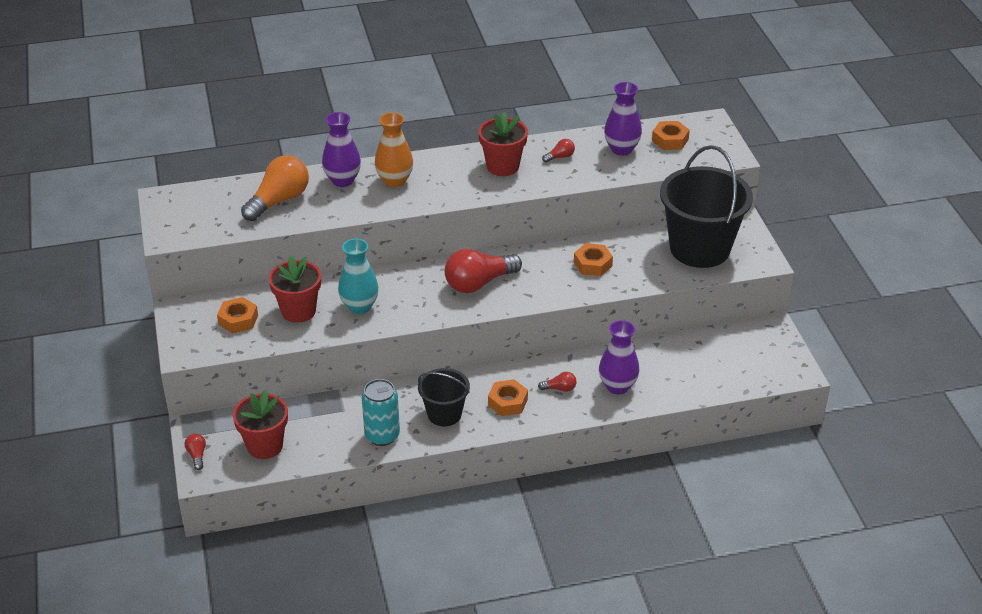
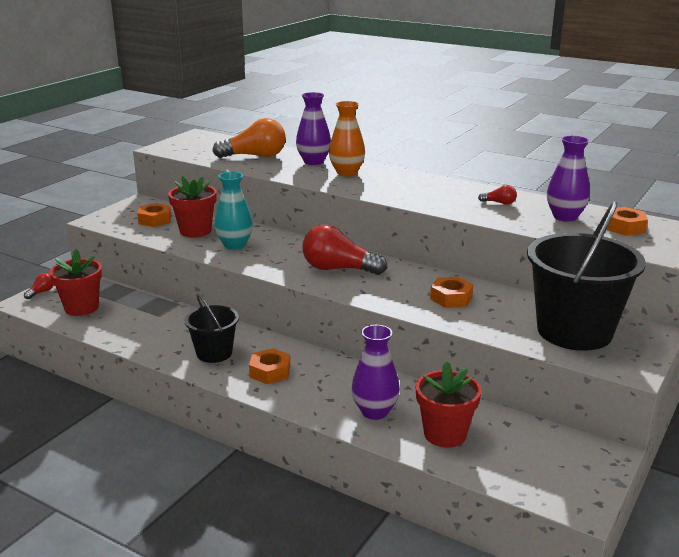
camera: 45 degrees right, 15 degrees down
(382, 436) = (152, 342): turquoise can -> none
(502, 166) = (441, 192): red flower pot -> red flower pot (445, 434)
(559, 388) = (324, 386): red light bulb -> none

